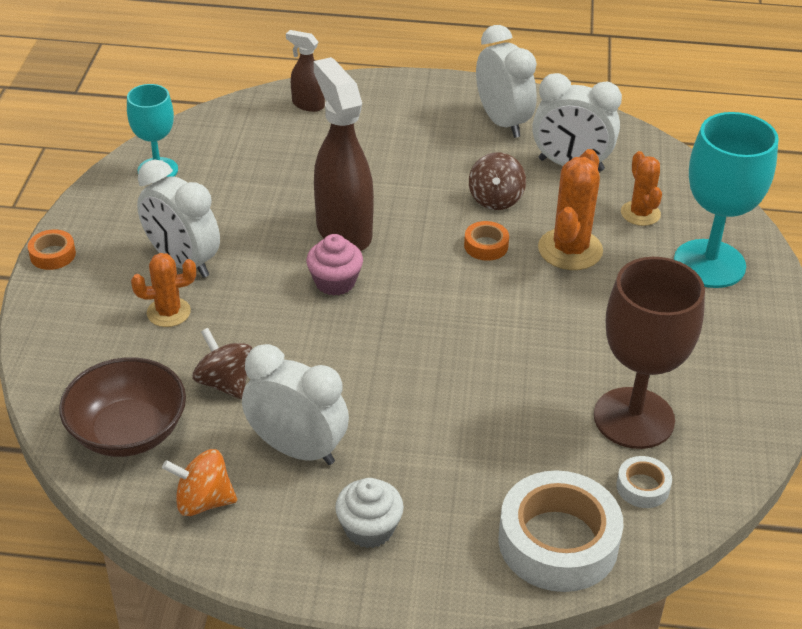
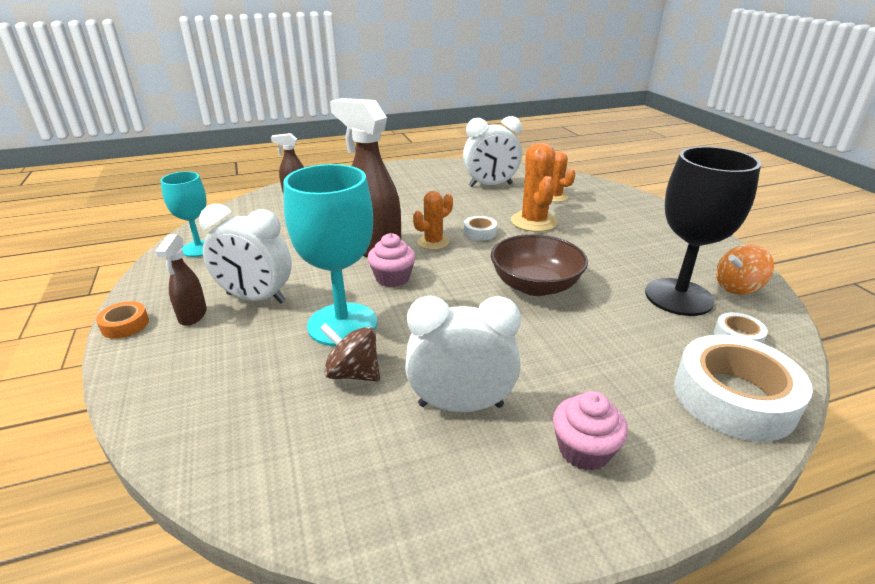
camera: 25 degrees left, 10 degrees down
(115, 264) = (192, 316): none -> brown spray bottle
(128, 431) = (281, 450): brown bowl -> brown bowl (535, 285)
(168, 312) = (264, 336): orange cactus -> orange cactus (433, 242)
(203, 501) = (407, 490): orange spinning top -> orange spinning top (737, 287)
(369, 529) = (584, 450): white cupcake -> pink cupcake
(486, 246) = (480, 232): orange tape -> white tape
(495, 199) = (462, 209): brown spinning top -> none
(502, 122) = (430, 176): white clock -> none
(634, 418) = (678, 297): brown goblet -> black goblet
(709, 264) = (619, 209): turquoise goblet -> turquoise goblet (342, 324)

